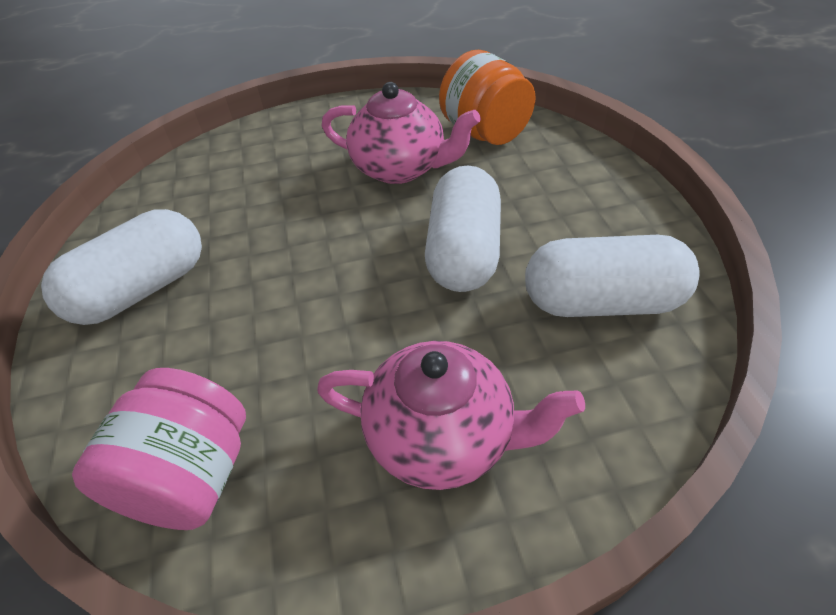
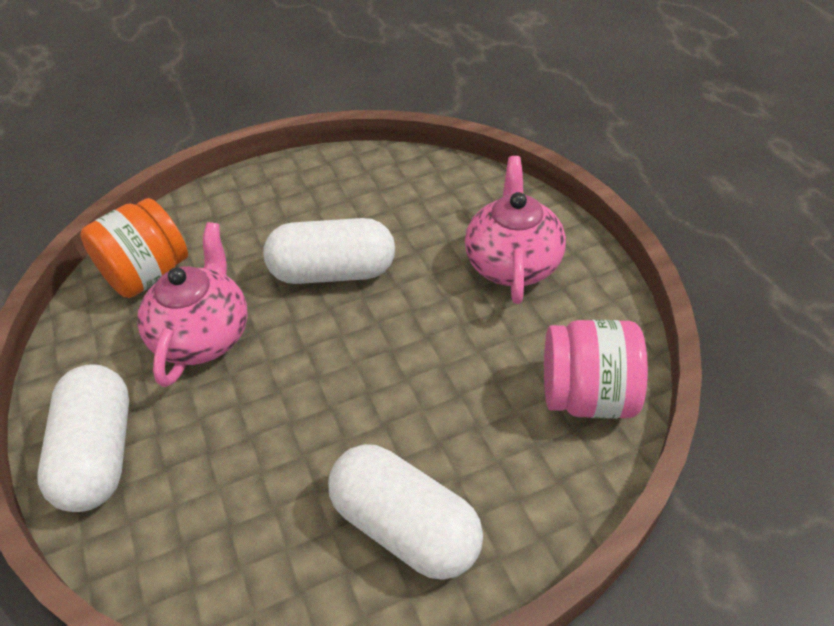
camera: 100 degrees left, 0 degrees up
(602, 302) = (382, 195): white capsule -> white capsule (99, 454)

